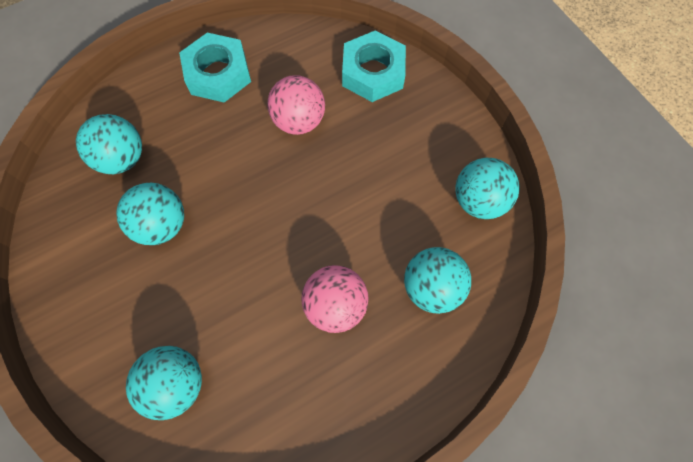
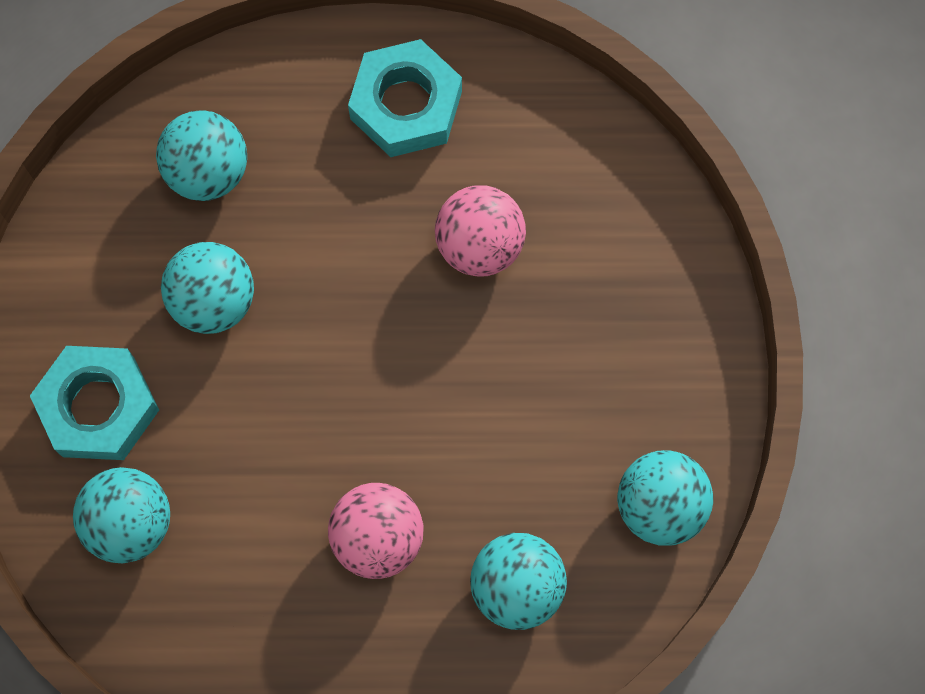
camera: 30 degrees right, 5 degrees up
(373, 73) = (634, 225): turquoise nut -> turquoise nut (99, 407)

